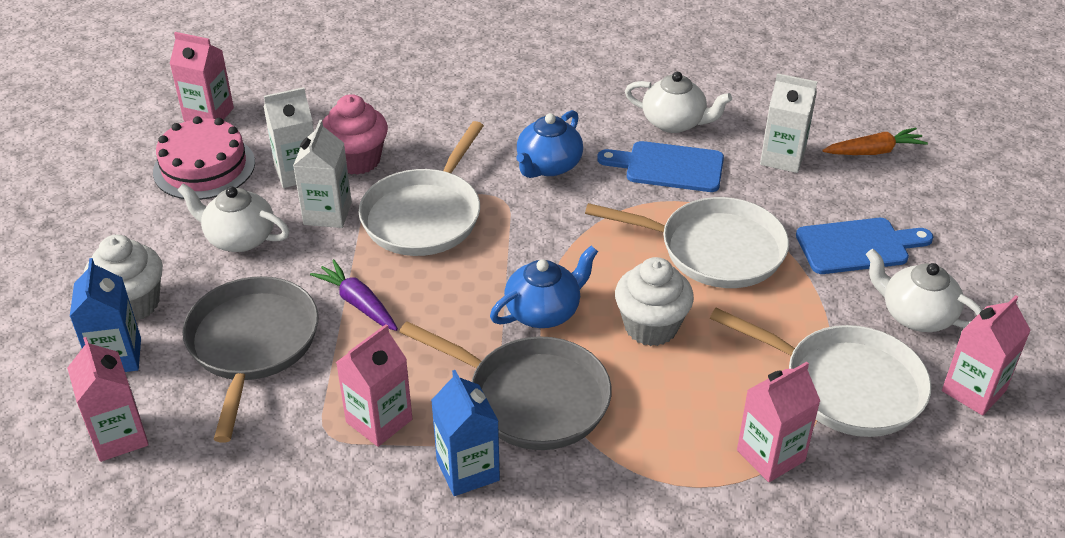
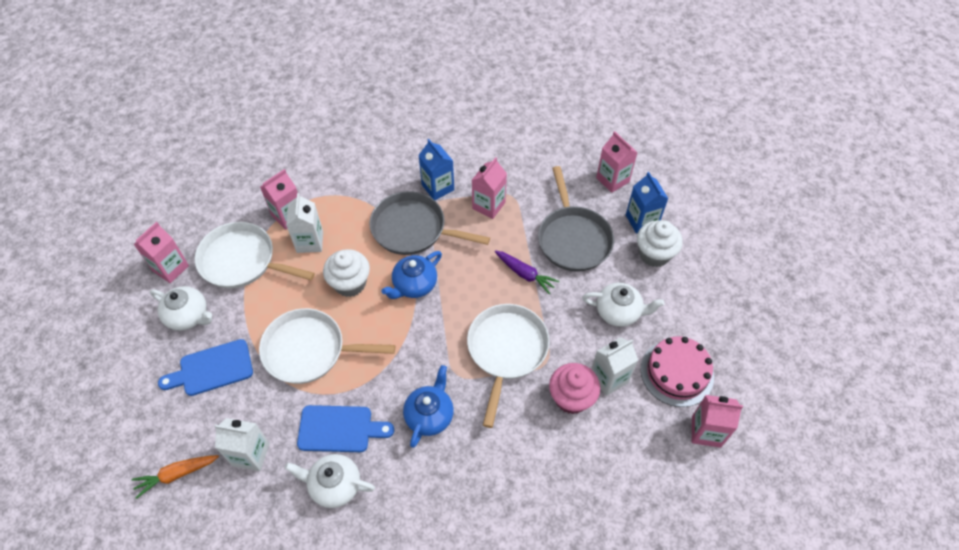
camera: 170 degrees right, 15 degrees up
(327, 213) = (571, 342): white carton -> white carton (310, 242)

